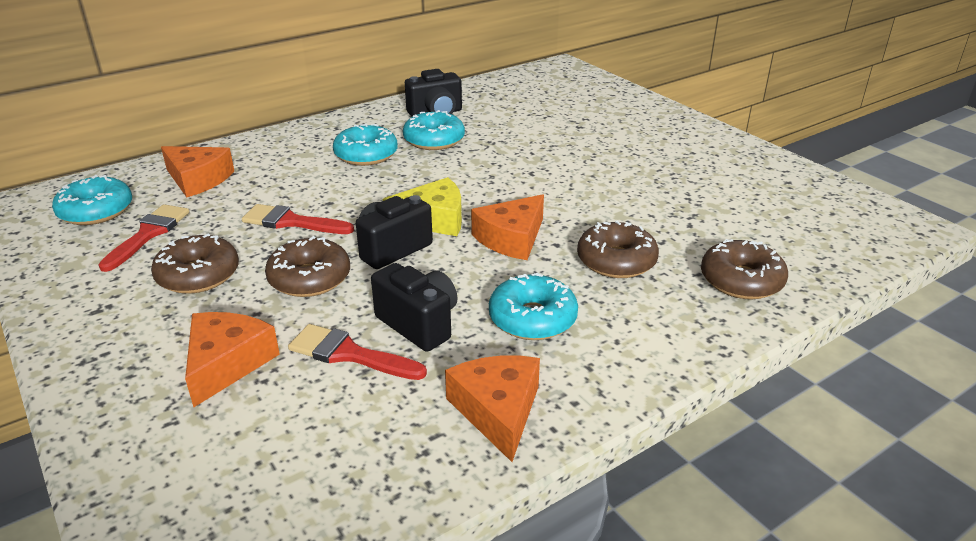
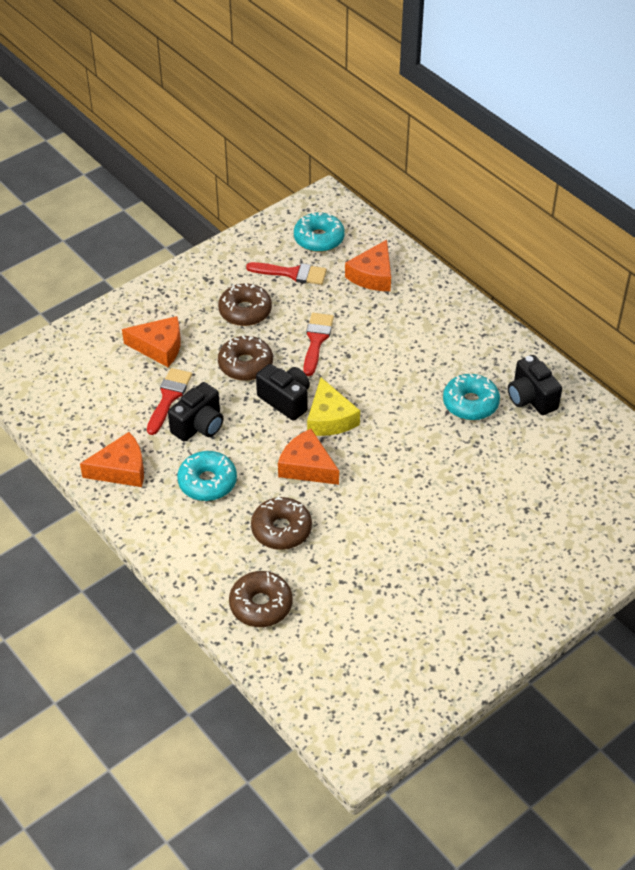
camera: 85 degrees right, 15 degrees up
(366, 155) = (432, 363): turquoise donut -> none

